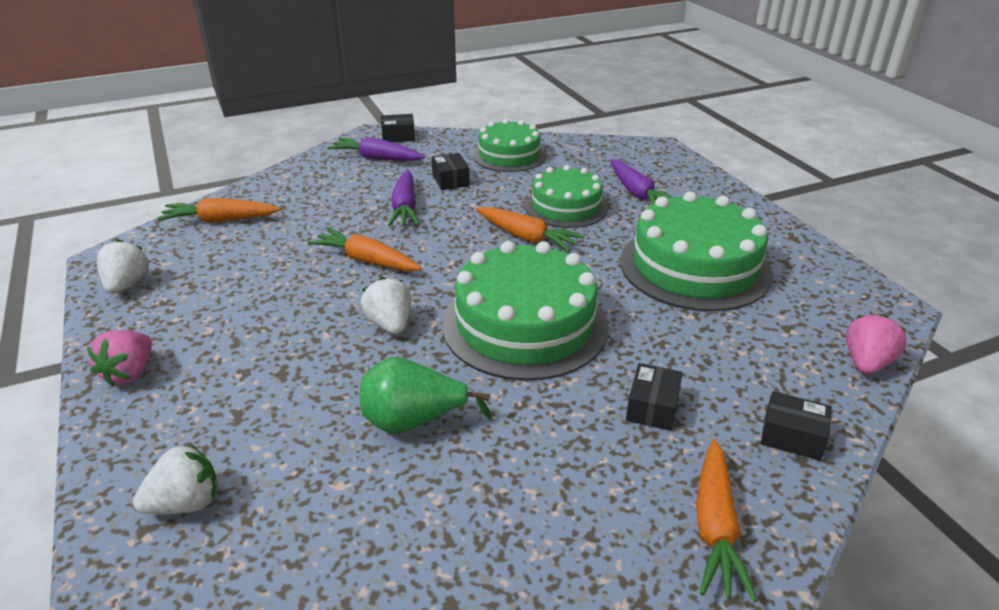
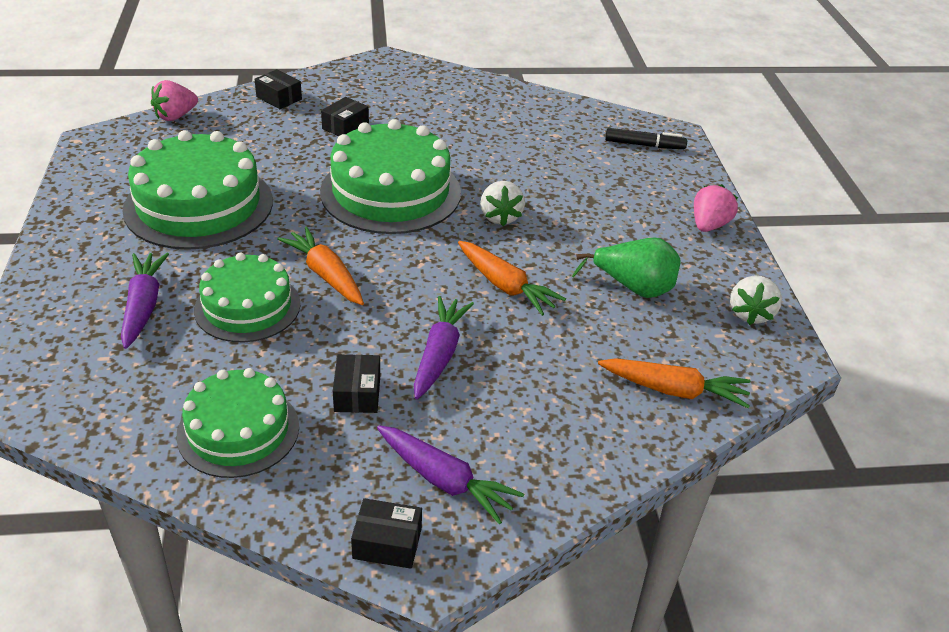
camera: 165 degrees left, 5 degrees up
(186, 503) = (644, 145): white strawberry -> black marker
(414, 421) = (502, 152): green pear -> green pear (633, 288)
(715, 527) = (364, 80): orange carrot -> none

